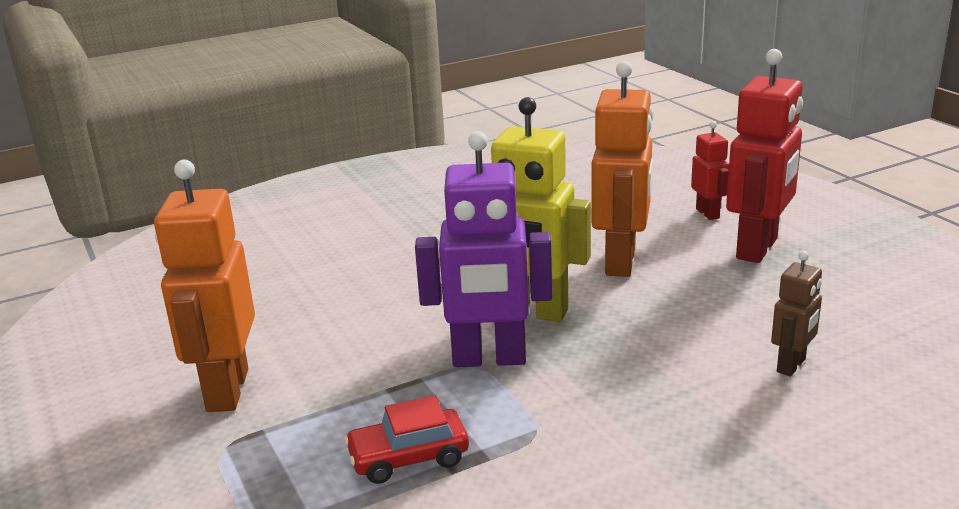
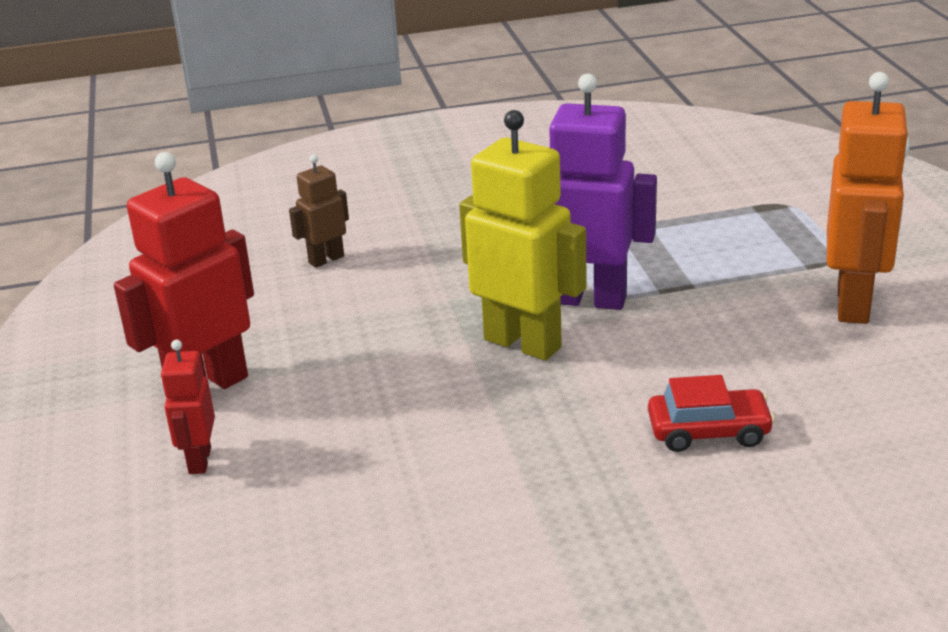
camera: 165 degrees left, 5 degrees up
(408, 457) = (679, 234): red car -> red car (708, 431)
(621, 262) = (381, 394): orange robot -> none

